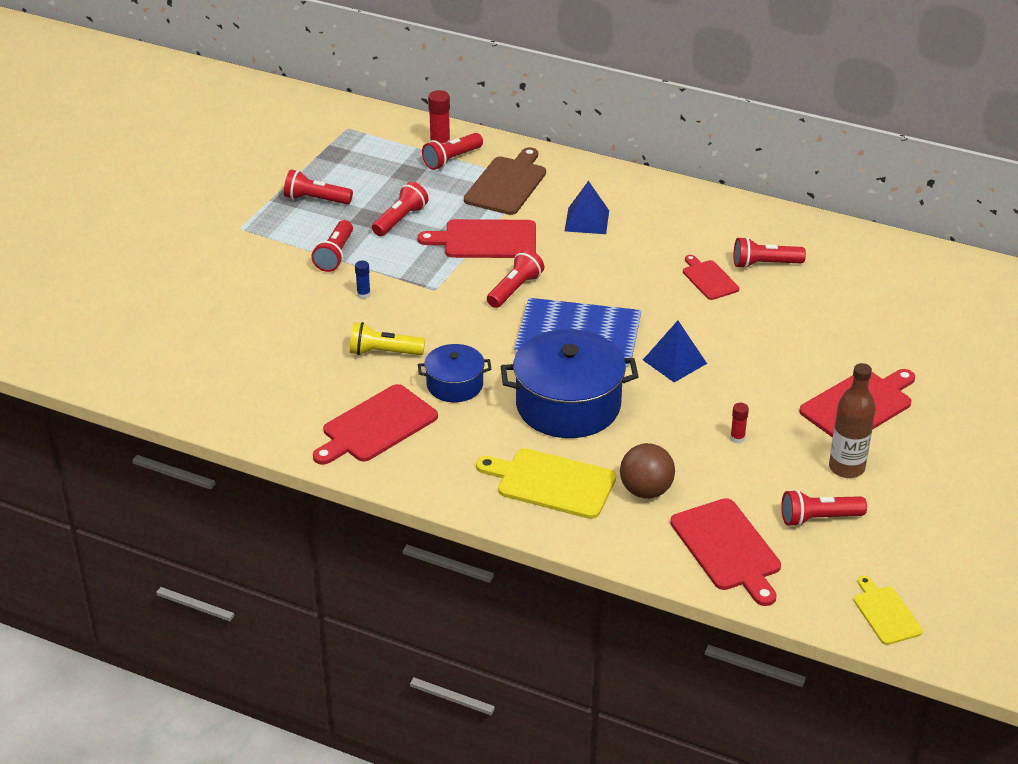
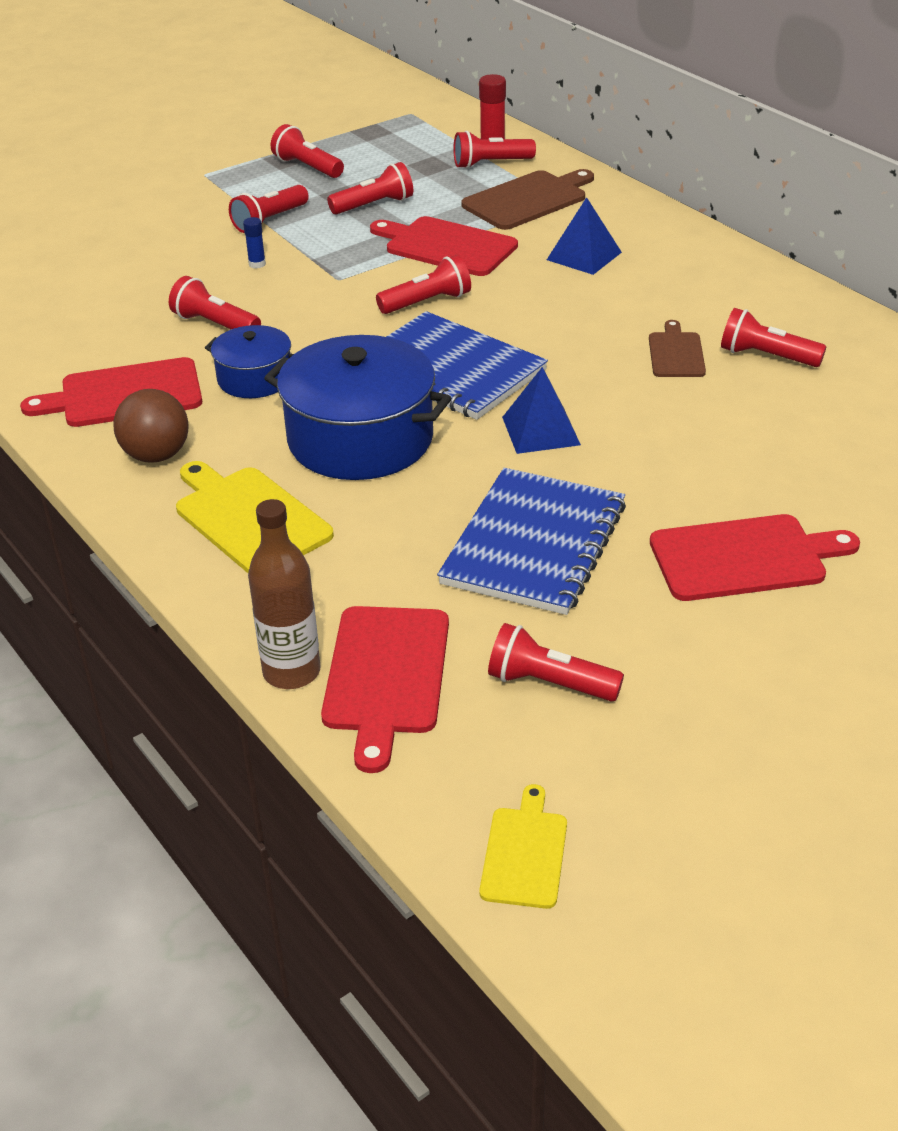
camera: 30 degrees right, 0 degrees up
(384, 352) = (215, 324): yellow flashlight -> red flashlight
(646, 491) = (353, 567): brown ball -> brown ball (156, 455)
(709, 279) = (676, 353): red cutting board -> brown cutting board
(737, 438) = (534, 544): red glue stick -> blue notebook
(846, 468) = (652, 631): brown bottle -> brown bottle (291, 672)

